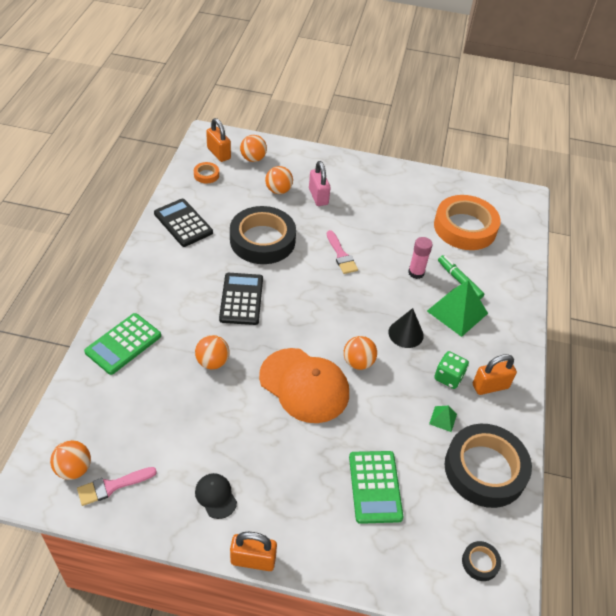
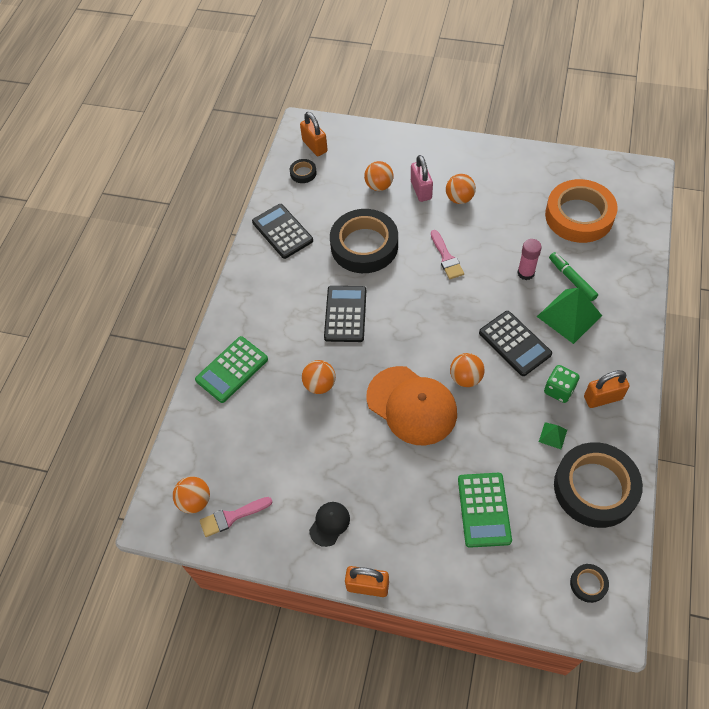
camera: 10 degrees right, 10 degrees up
(206, 175) = (303, 173): orange tape -> black tape
(215, 496) = (329, 524): black cap -> black cap turned 60 degrees clockwise
(253, 159) = (351, 150): orange ball -> orange ball (459, 198)
(406, 333) = (514, 343): black cone -> black calculator

